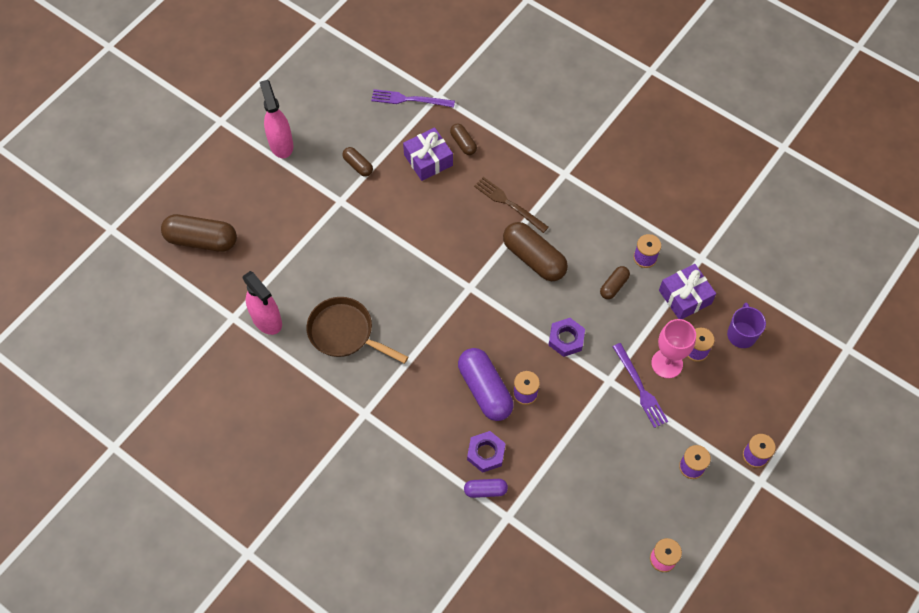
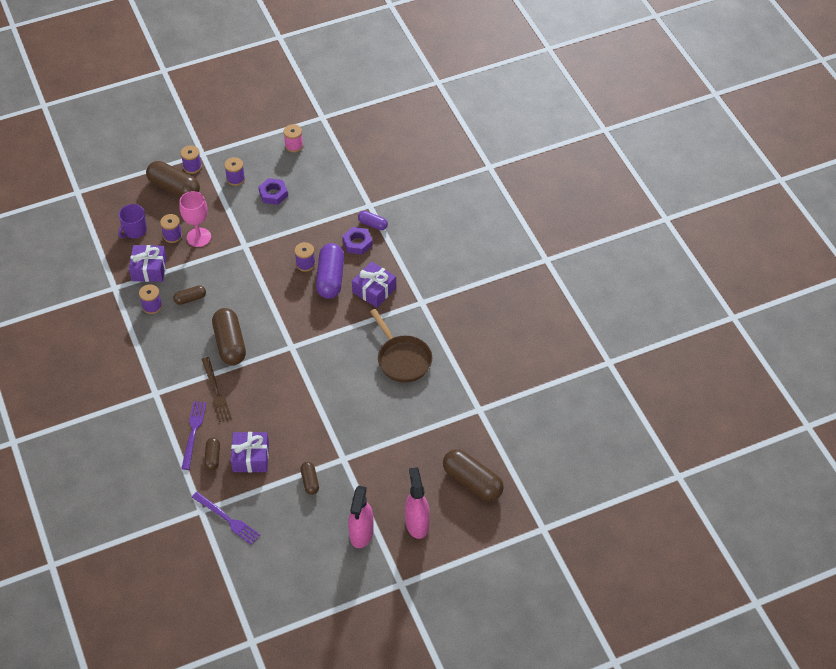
camera: 150 degrees left, 10 degrees down
(267, 320) = (454, 395): pink spray bottle -> pink spray bottle (417, 523)
(427, 400) = (374, 290): none -> purple gift
(566, 339) = (251, 282): purple nut -> purple nut (273, 194)
(640, 388) = (228, 232): purple fork -> purple fork (193, 432)
(749, 414) = (174, 188): none -> brown capsule

